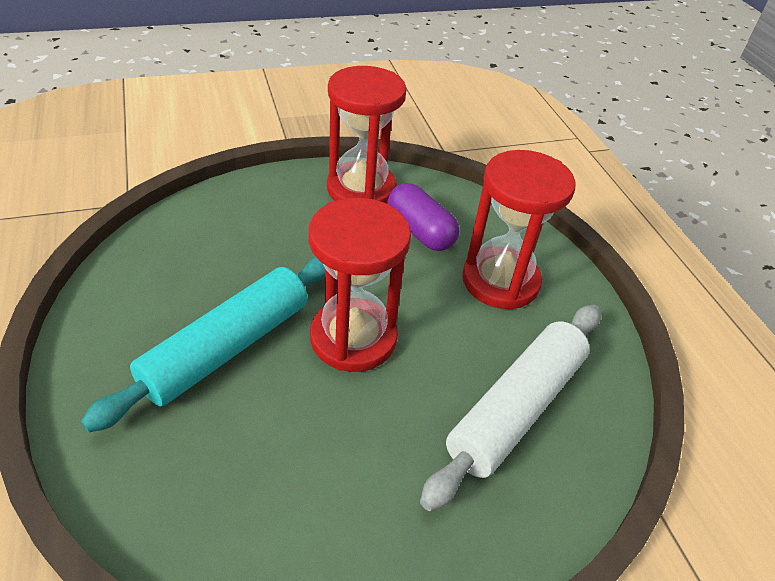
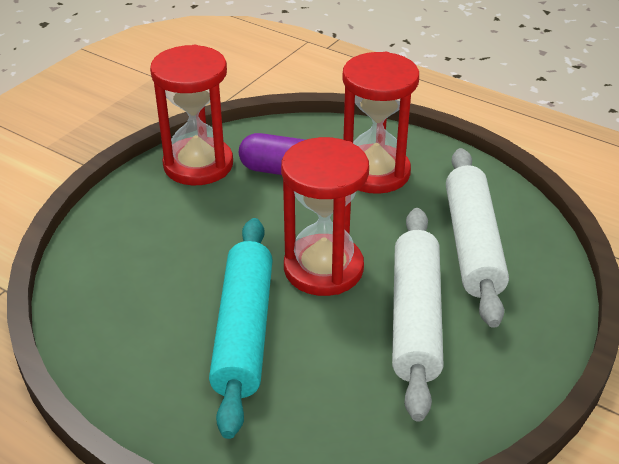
camera: 35 degrees left, 5 degrees down
(376, 442) = (415, 318): none -> white rolling pin

